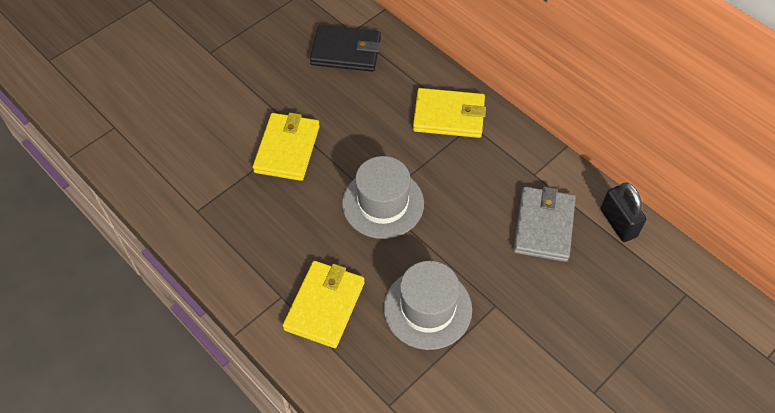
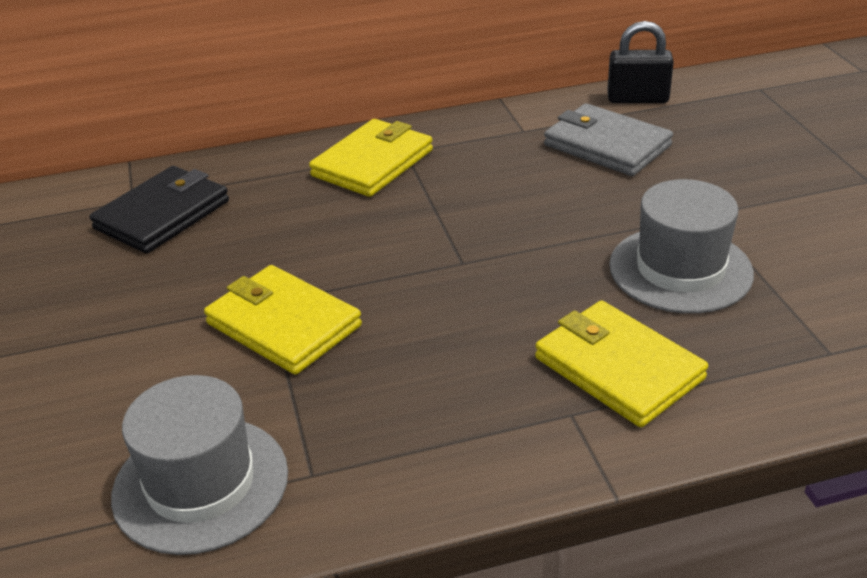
camera: 60 degrees left, 20 degrees down
(383, 203) = (471, 258): grey hat -> grey hat (201, 484)

